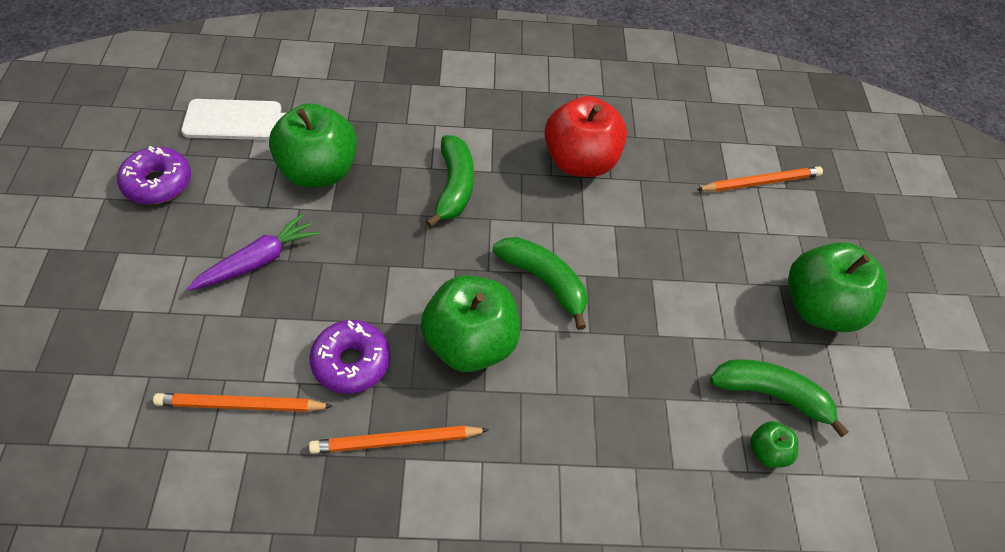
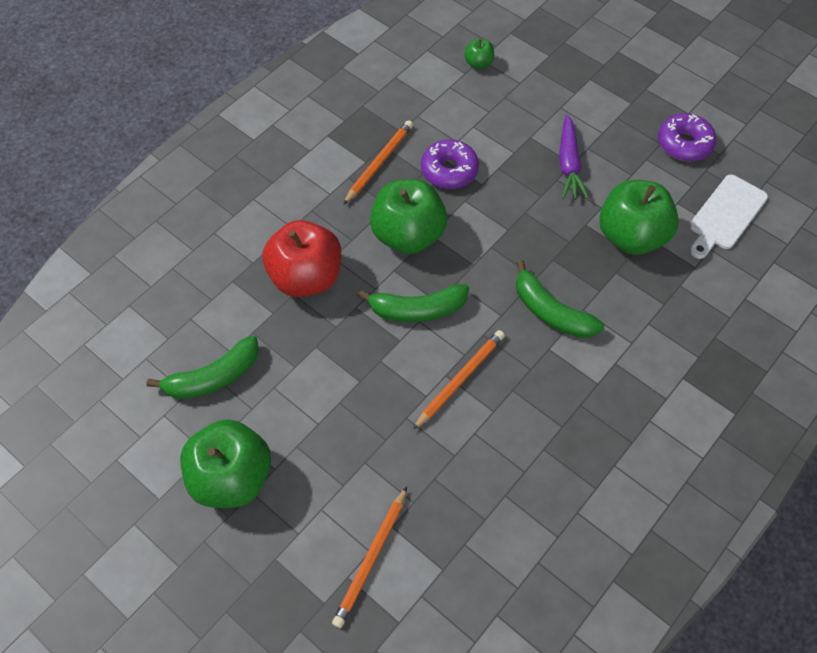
camera: 135 degrees right, 5 degrees up
(241, 405) = (465, 111): orange pencil -> orange pencil (460, 380)
(580, 162) = (509, 422): red apple -> red apple (306, 277)
(767, 452) = (188, 339): green apple -> green apple (478, 63)

